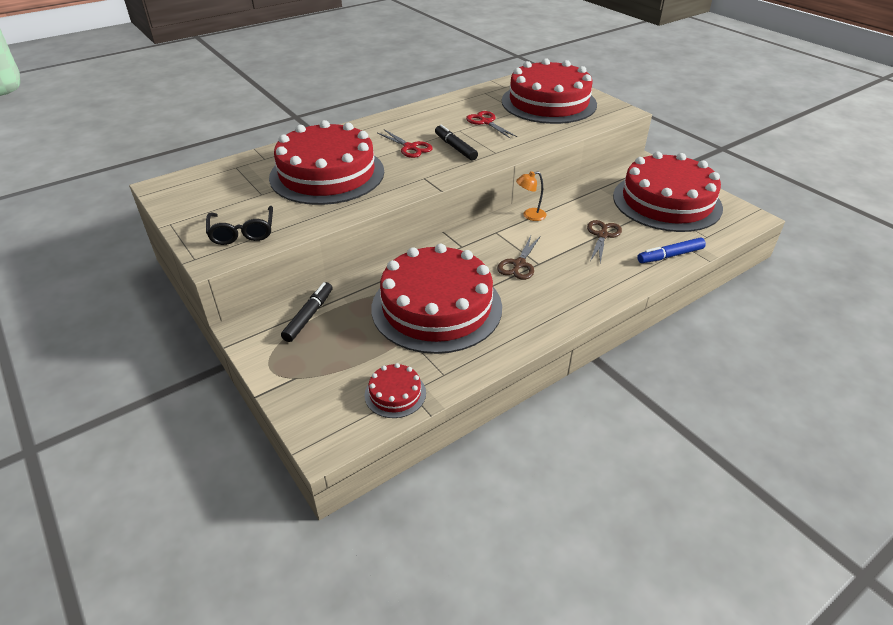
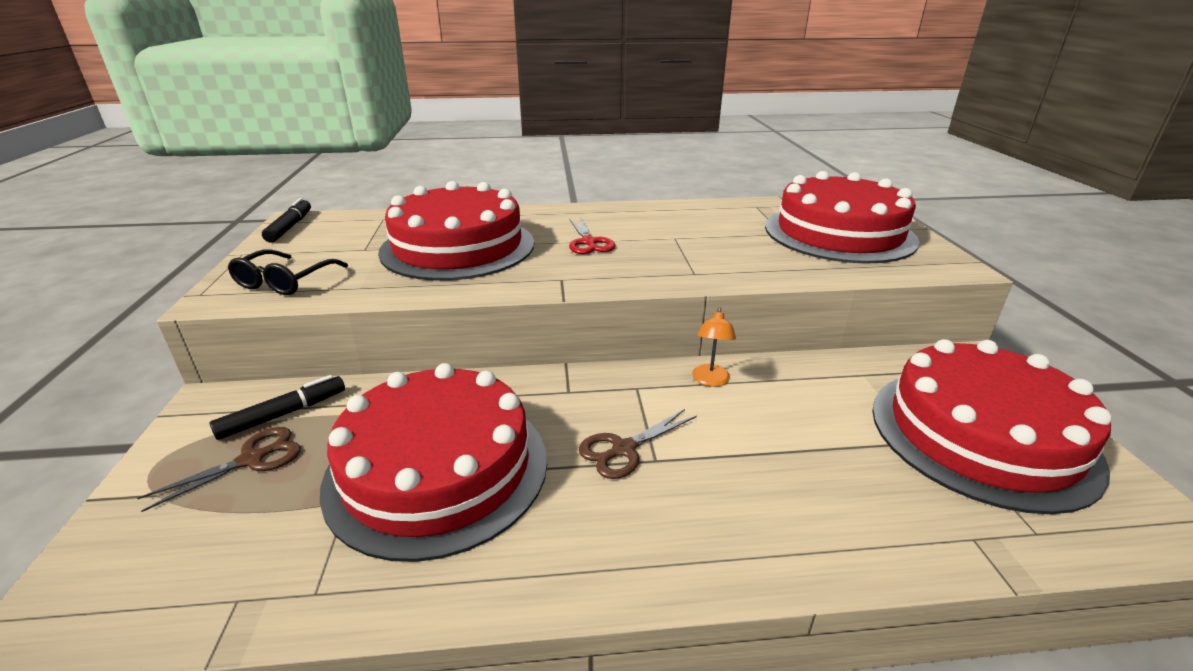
camera: 30 degrees right, 10 degrees down
(395, 394) = (216, 591): red cake -> none
(455, 147) = (645, 255): black marker -> black marker (290, 227)
(486, 122) = (721, 237): red scissors -> none
(529, 215) = (710, 380): orange lamp -> orange lamp turned 90 degrees counterclockwise
(602, 235) = (808, 452): brown scissors -> brown scissors (252, 459)
(670, 256) = (923, 542): blue marker -> none

